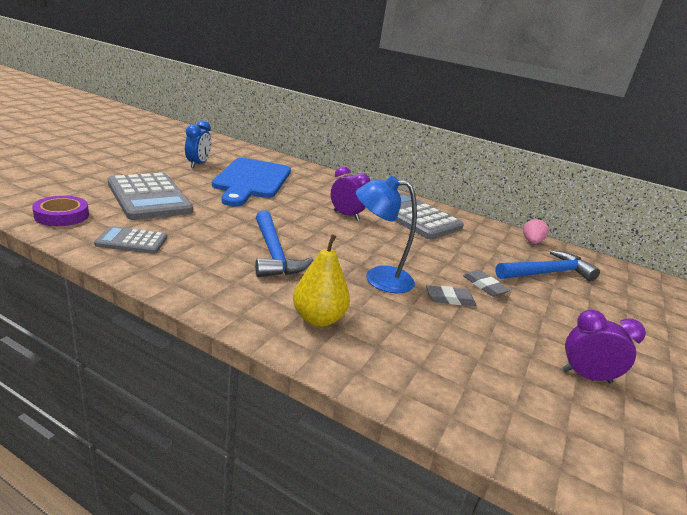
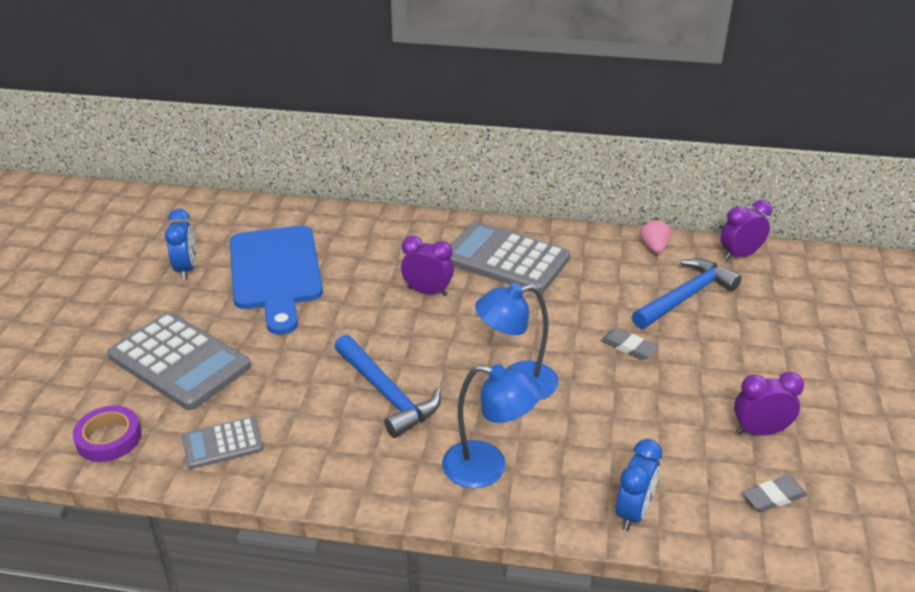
camera: 15 degrees left, 10 degrees up
(318, 319) = (487, 468): yellow pear -> blue lamp
(432, 394) = (633, 512): none -> blue clock
(450, 299) = (601, 383): grey eraser -> grey eraser (773, 497)
(602, 264) = (740, 255): none -> purple clock

